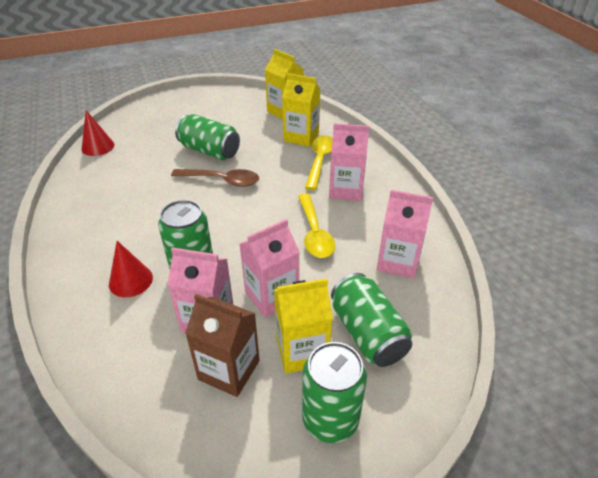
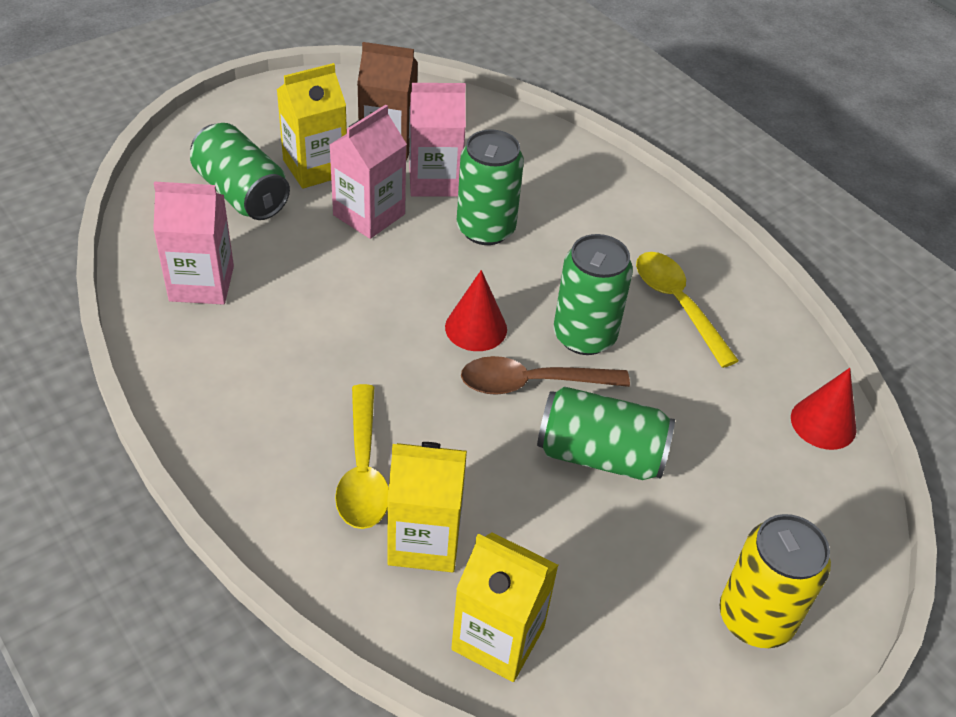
camera: 160 degrees right, 5 degrees up
(131, 280) = (555, 206): red cone -> red cone (476, 328)
(190, 103) = (755, 618): none -> yellow can
(314, 233) = (335, 308): yellow spoon -> yellow spoon (677, 304)
(330, 419) = (274, 122): green can -> green can (584, 336)
(346, 190) = (297, 403): pink carton -> none

